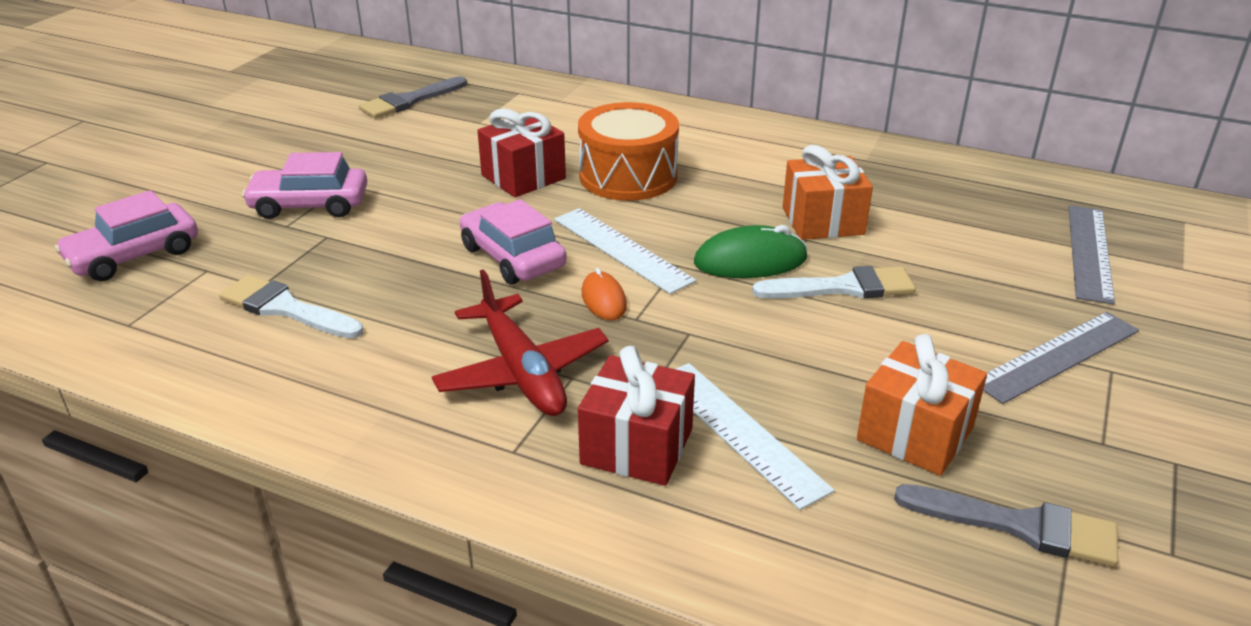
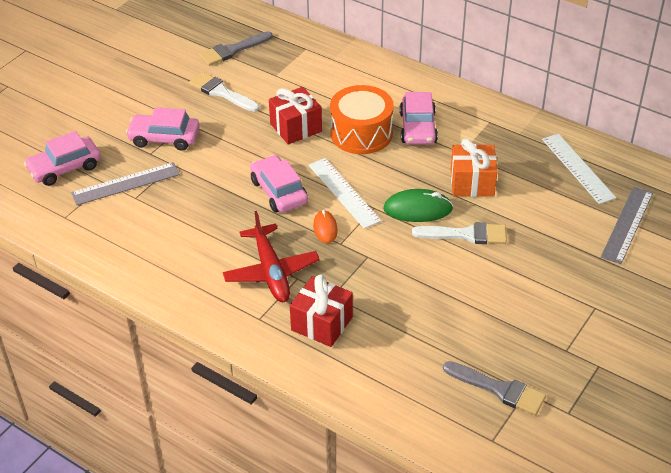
camera: 10 degrees right, 10 degrees up
(285, 308) = (148, 215): white brush -> white brush (221, 92)
(712, 164) = (418, 128): none -> pink car
(739, 431) = (377, 321): white ruler -> white ruler (578, 168)
(915, 434) = (468, 333): orange gift -> none
(1057, 356) = (569, 295): grey ruler -> grey ruler (125, 184)

